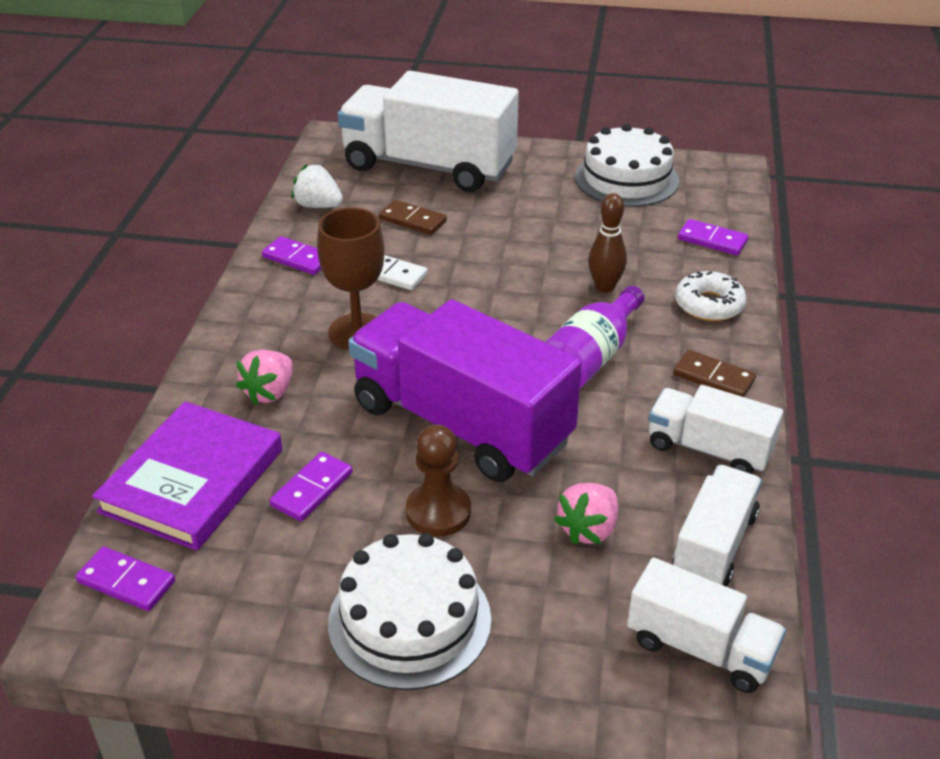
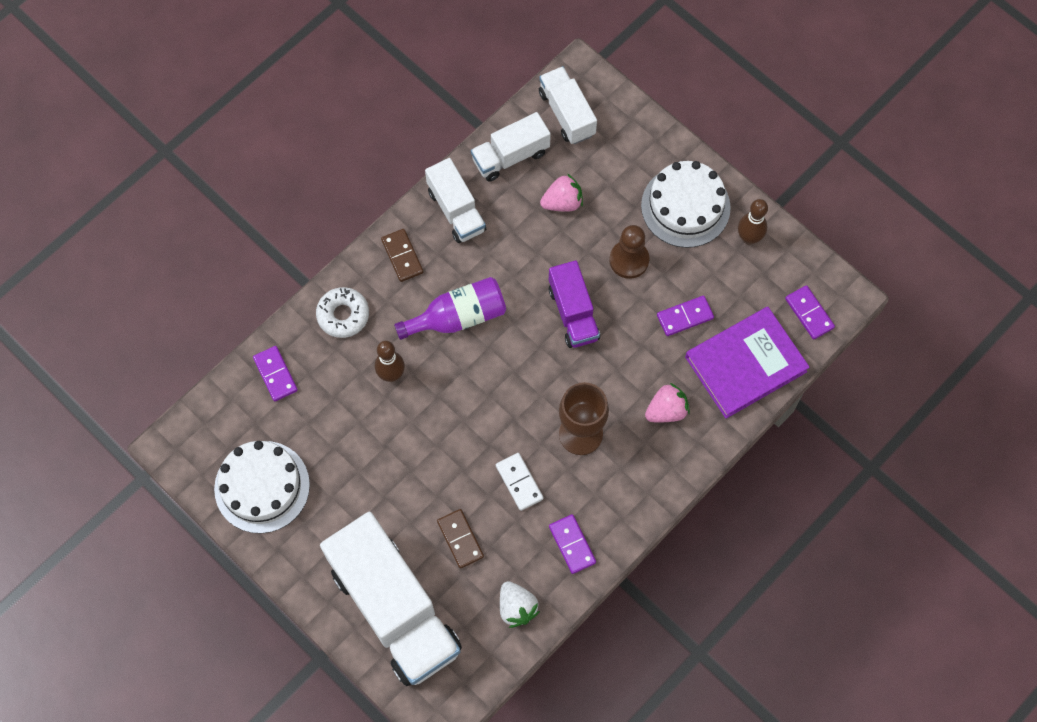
camera: 145 degrees left, 30 degrees up
(279, 631) = (749, 238): none -> brown bowling pin
(461, 424) = (573, 313): purple truck -> purple truck, size x0.53

